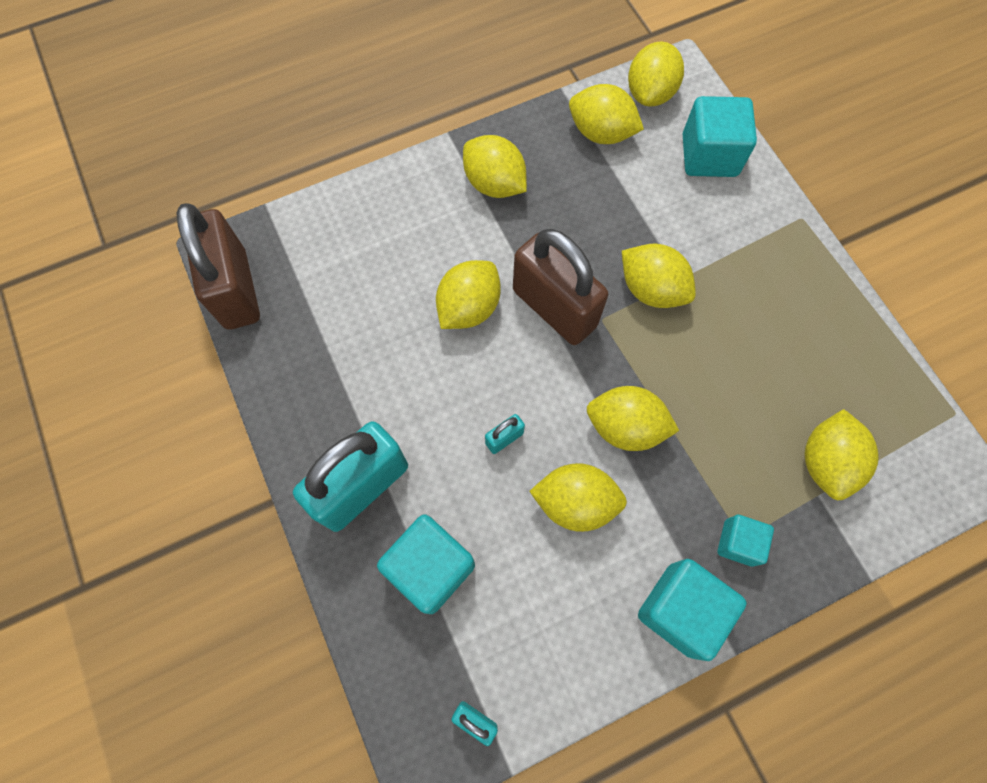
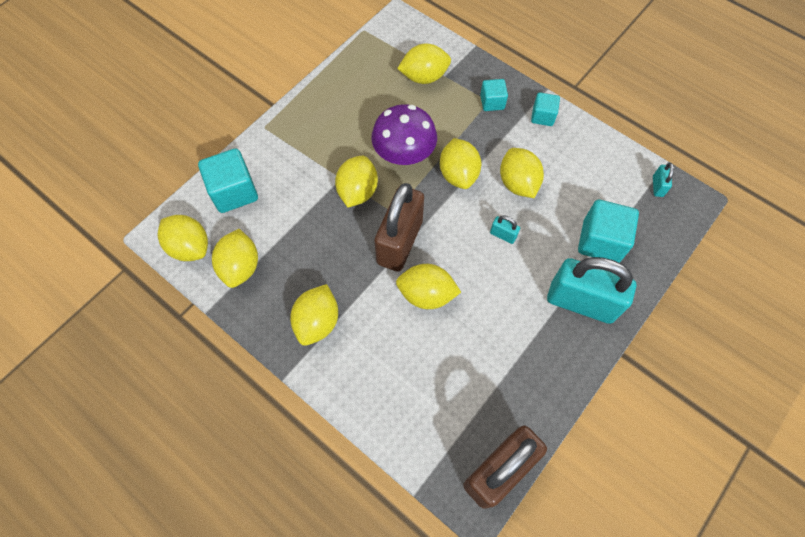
camera: 115 degrees left, 5 degrees down
(650, 93) = (190, 247): yellow lemon -> yellow lemon turned 45 degrees clockwise
(680, 610) = (542, 116): turquoise cube -> turquoise cube, size x0.58
(690, 371) = (404, 153): none -> purple mushroom

